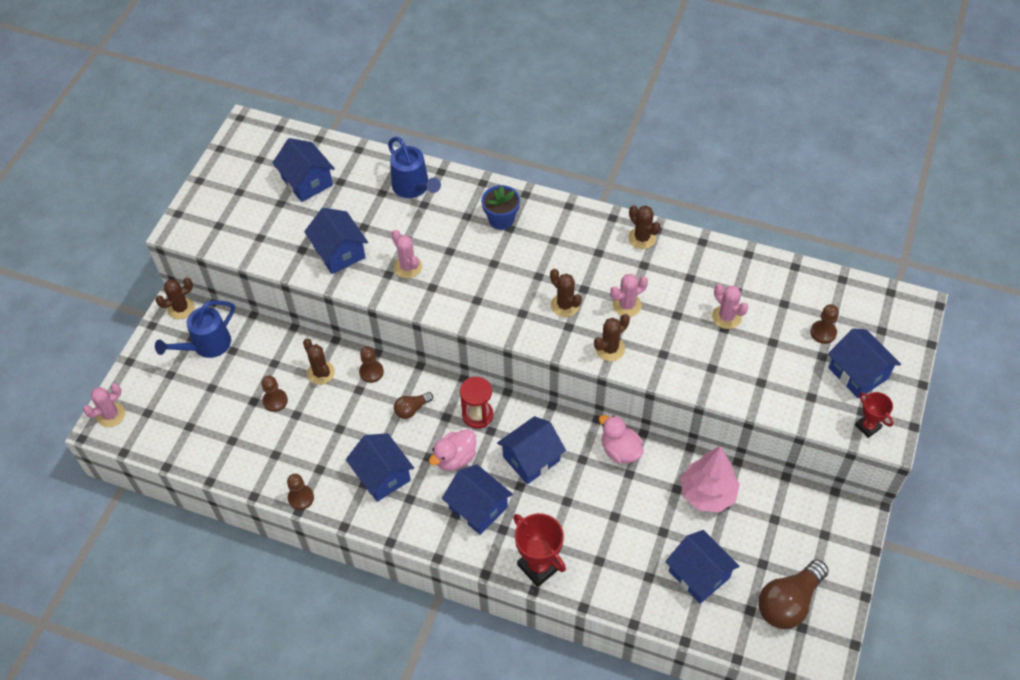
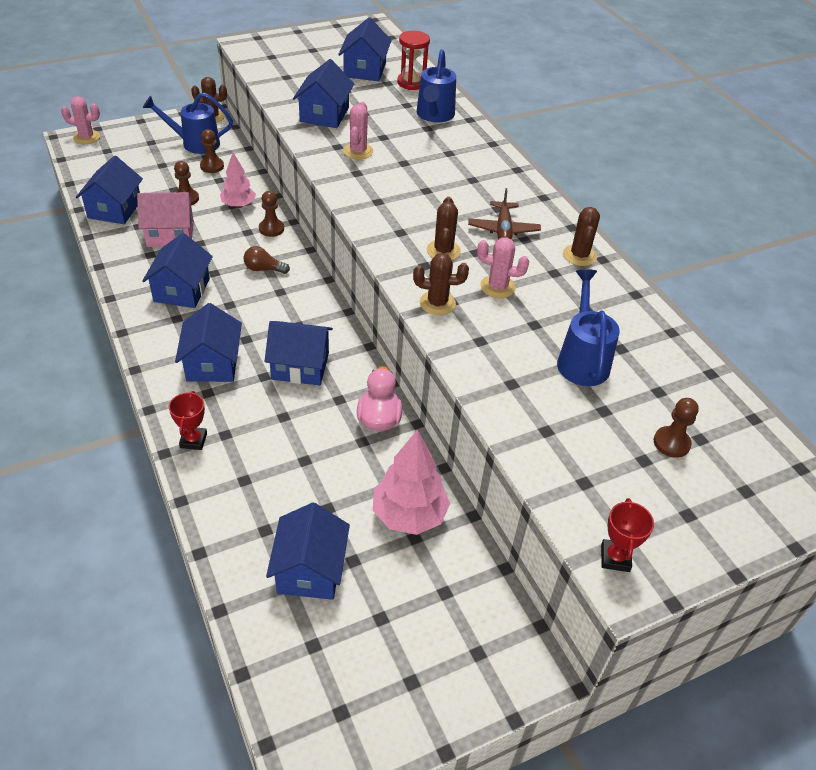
camera: 40 degrees right, 10 degrees down
(301, 498) = (112, 260): brown pawn -> brown pawn (212, 166)
(309, 440) = (170, 234): none -> pink house
(321, 373) = (238, 205): brown cactus -> pink tree
(455, 458) = (246, 320): pink duck -> none
(477, 415) = (304, 308): red hourglass -> red hourglass (412, 83)
(501, 219) = (473, 171): blue flower pot -> none
(539, 566) = (193, 440): red trophy -> red trophy, size x0.59
(578, 256) = (503, 230): none -> brown plane
(726, 317) = (582, 359): pink cactus -> blue watering can
(788, 602) = (359, 676): brown light bulb -> none
(858, 373) = (667, 504): blue house -> blue house (114, 209)

